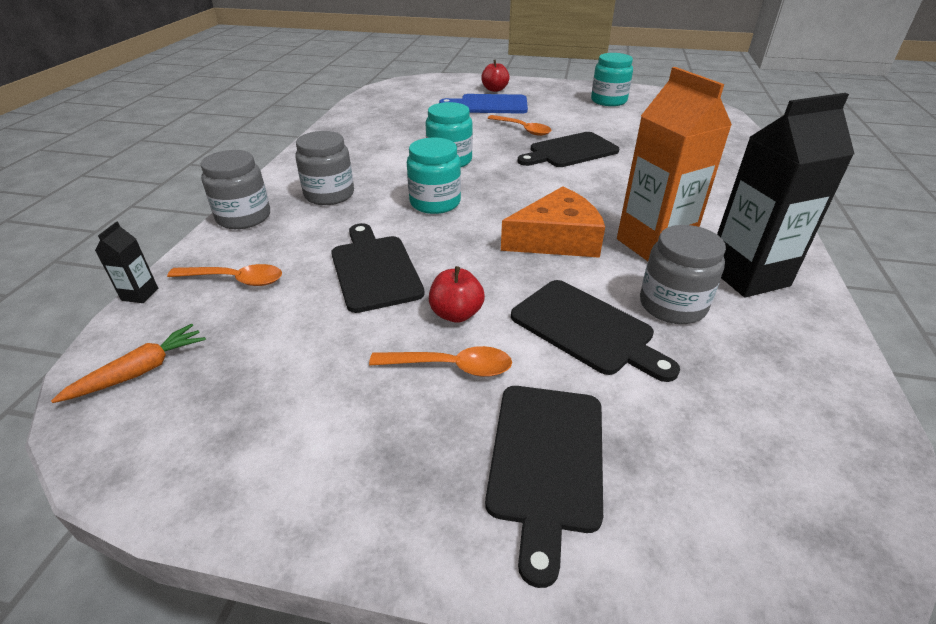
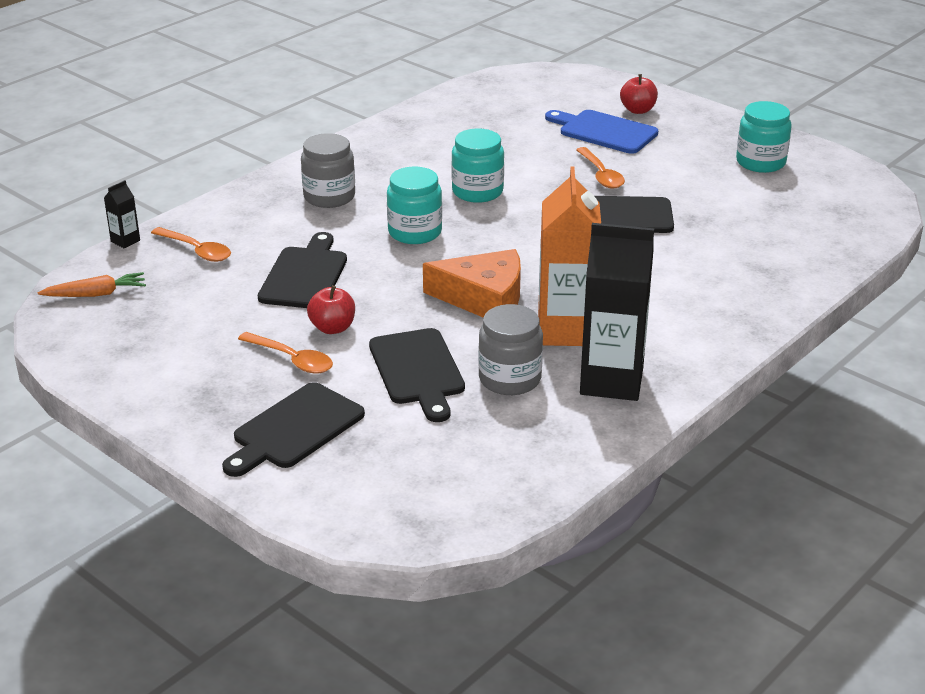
camera: 30 degrees right, 5 degrees down
(244, 217) = (241, 198): grey jar -> none

